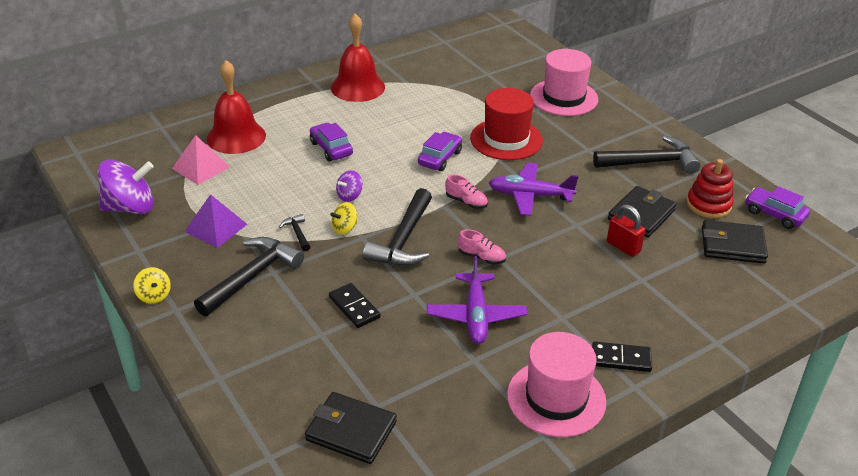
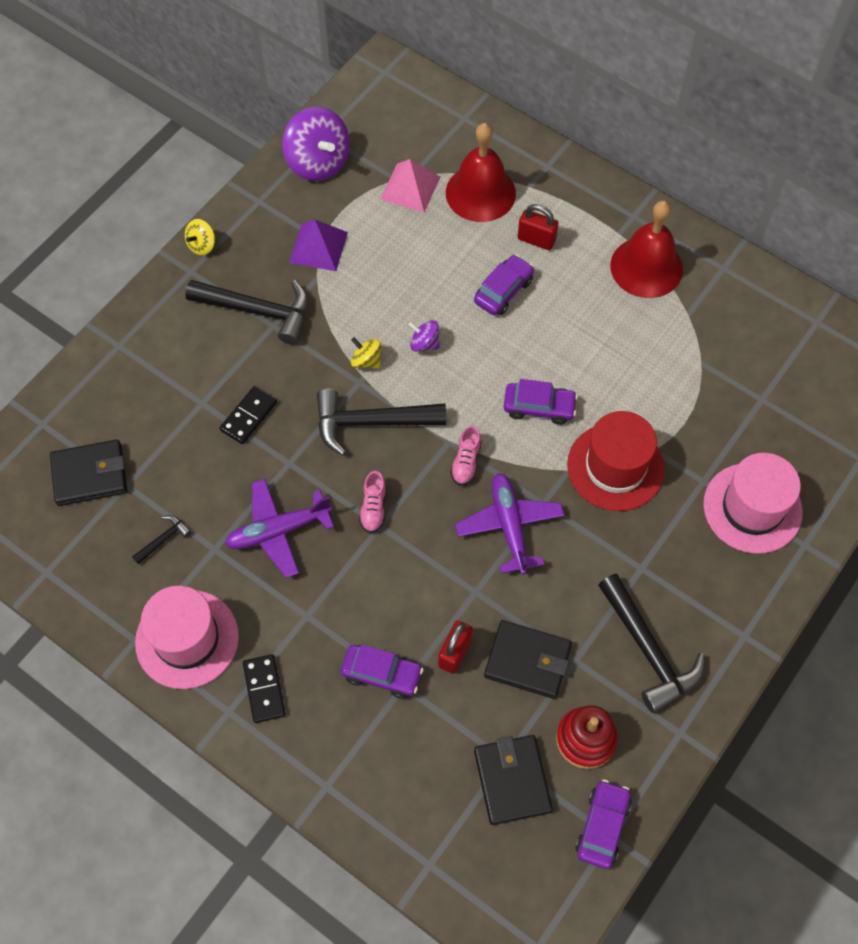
camera: 70 degrees right, 25 degrees up
(297, 233) = (340, 321): black hammer -> black hammer (164, 539)
(298, 124) = (536, 240): none -> red padlock
(351, 431) = (90, 475): black wallet -> black wallet turned 75 degrees clockwise
(628, 288) = (382, 674): none -> purple car

